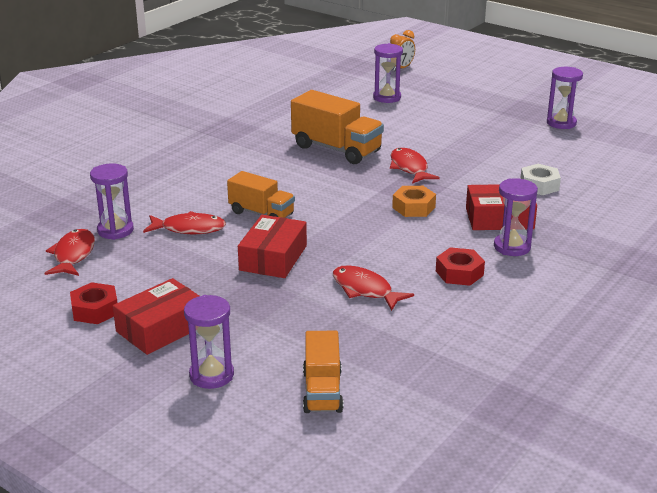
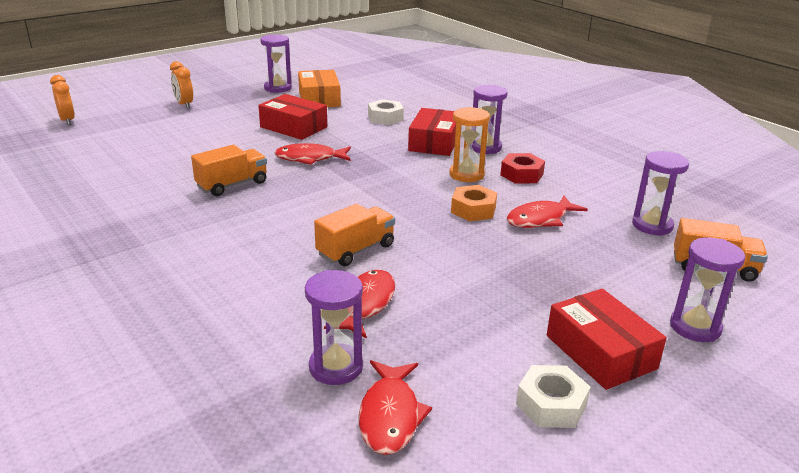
camera: 75 degrees left, 0 degrees up
(73, 255) = (390, 416): red fish -> red fish turned 105 degrees counterclockwise
(95, 310) = (551, 404): red nut -> white nut
(273, 258) = (461, 257): red box -> red box (293, 127)
(336, 149) = (232, 185): orange truck -> orange truck, size x0.64
(387, 97) = (133, 140): purple hourglass -> purple hourglass (652, 225)
(413, 207) = (392, 171): orange nut -> orange nut (473, 210)
(435, 243) = (466, 174): none -> orange hourglass
(476, 96) = (184, 104): none -> orange clock
(555, 146) = (319, 99): none -> orange box

